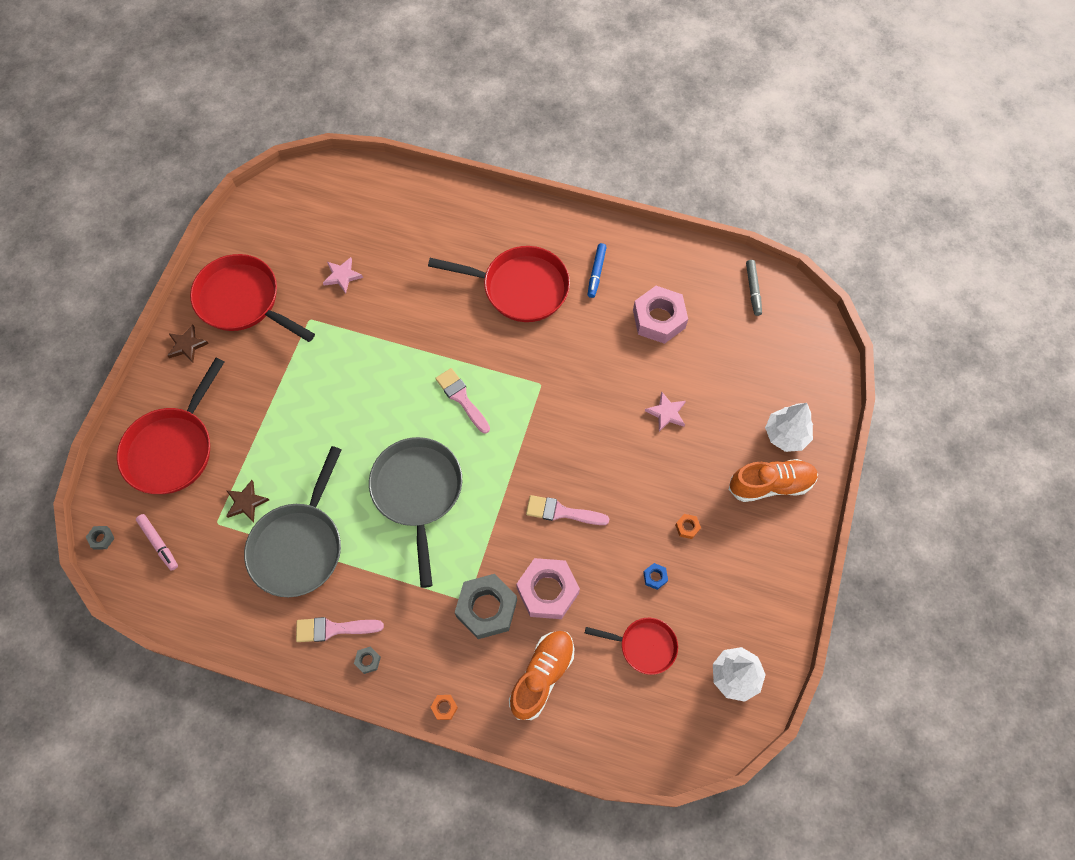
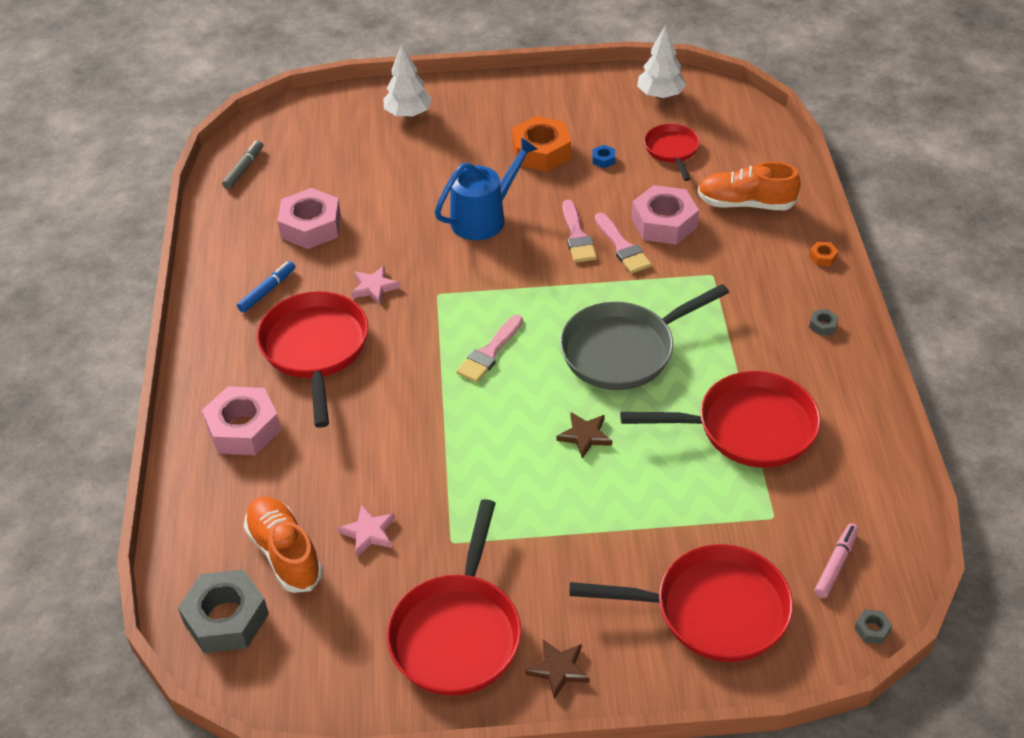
camera: 110 degrees left, 20 degrees down
(246, 502) = (731, 499): brown star -> brown star (585, 436)
(299, 546) = (748, 428): grey pan -> red pan
(333, 629) = (812, 363): pink brush -> pink brush (622, 247)
(466, 228) = (243, 428): none -> pink nut
(486, 608) = (710, 258): grey nut -> grey nut (226, 618)
(596, 273) = (267, 291): blue marker -> blue marker turned 45 degrees counterclockwise
(616, 447) = (483, 218): none -> blue watering can
(666, 413) = (424, 193): pink star -> pink star (374, 287)
(687, 527) = (541, 152): orange nut -> orange nut, size x2.45
(753, 290) = (244, 169): grey marker -> grey marker turned 45 degrees counterclockwise
(770, 484) = (466, 112): orange shoe -> orange shoe (285, 553)

